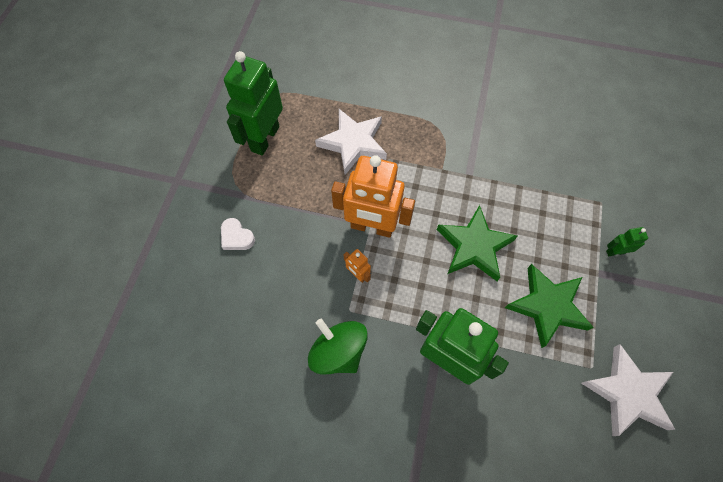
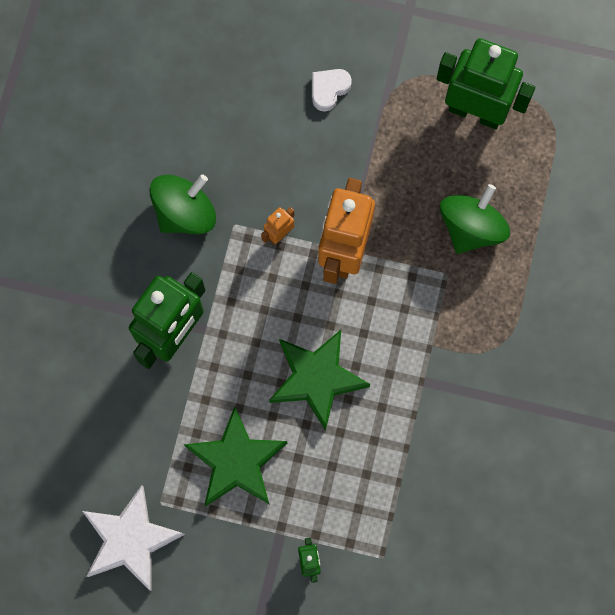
camera: 90 degrees right, 10 degrees up
(353, 143) = (471, 228): white star -> green spinning top

